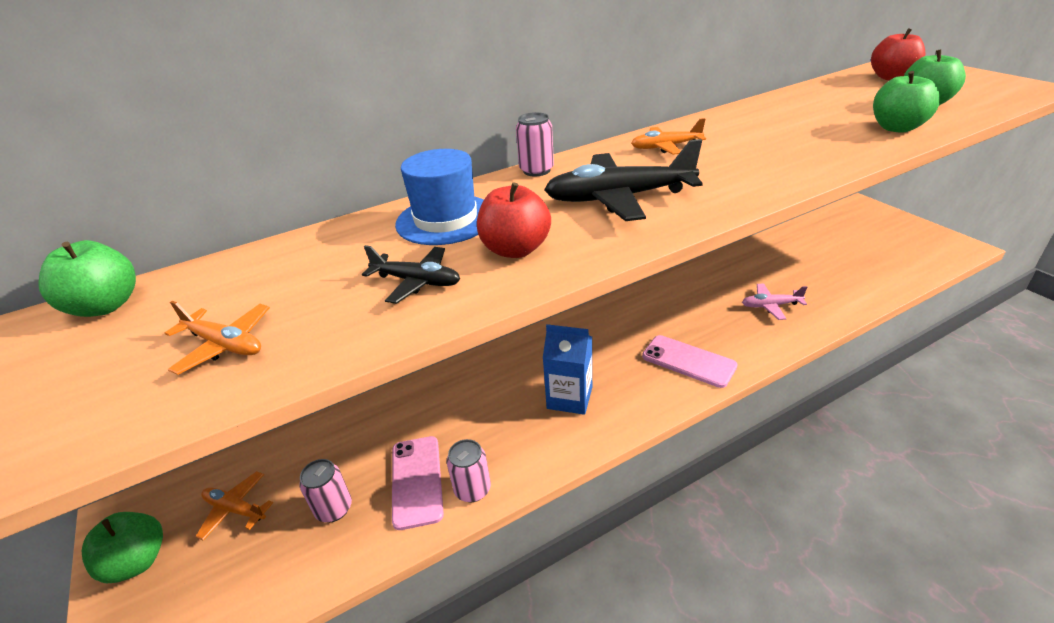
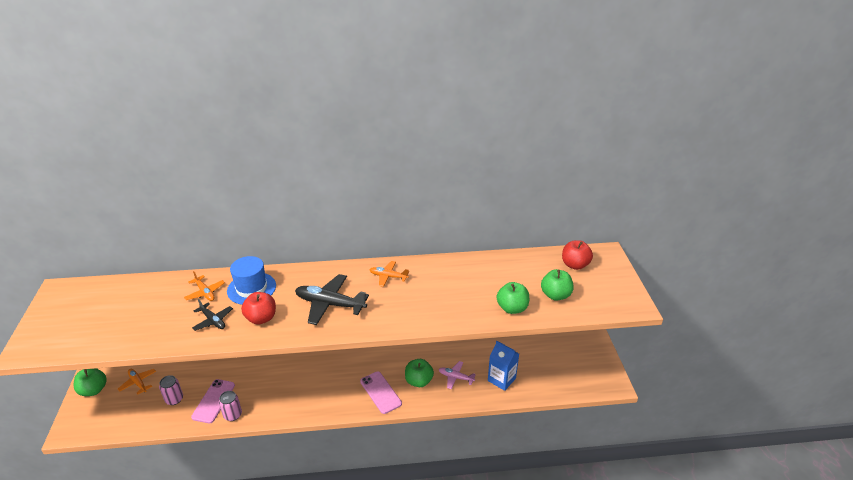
camera: 20 degrees right, 0 degrees up
(106, 306) = (106, 288): green apple -> green apple (419, 381)
(225, 345) = (132, 325): orange plane -> orange plane (205, 292)
(536, 170) = (316, 270): pink can -> none
(569, 398) = (307, 388): blue carton -> blue carton (501, 379)

